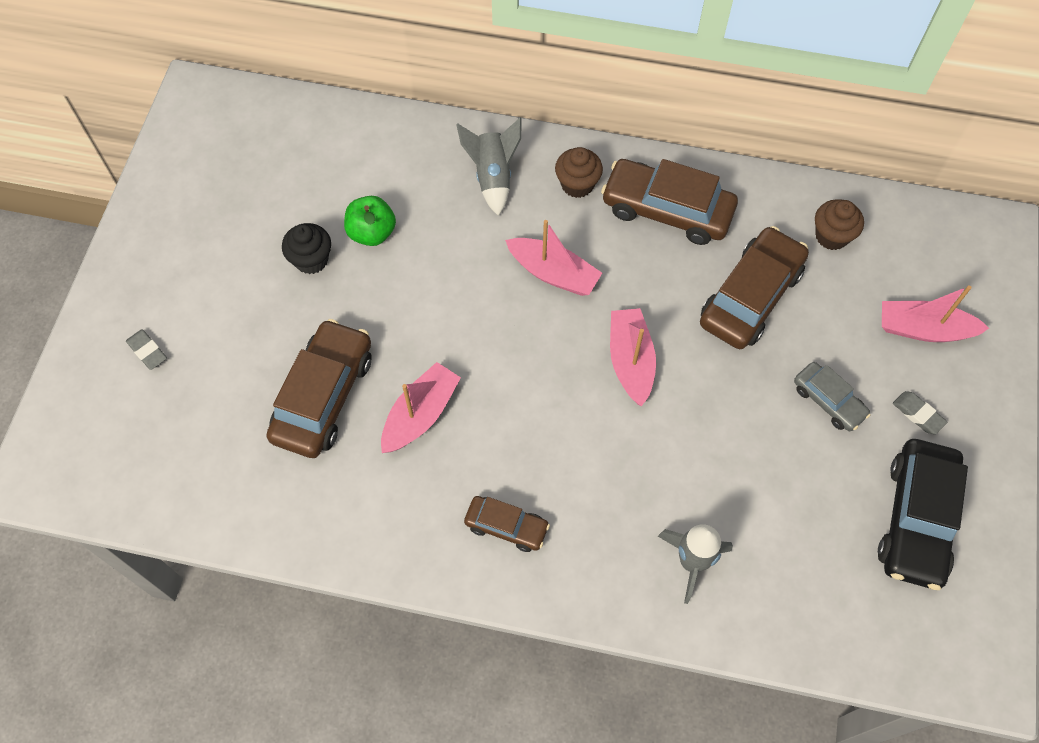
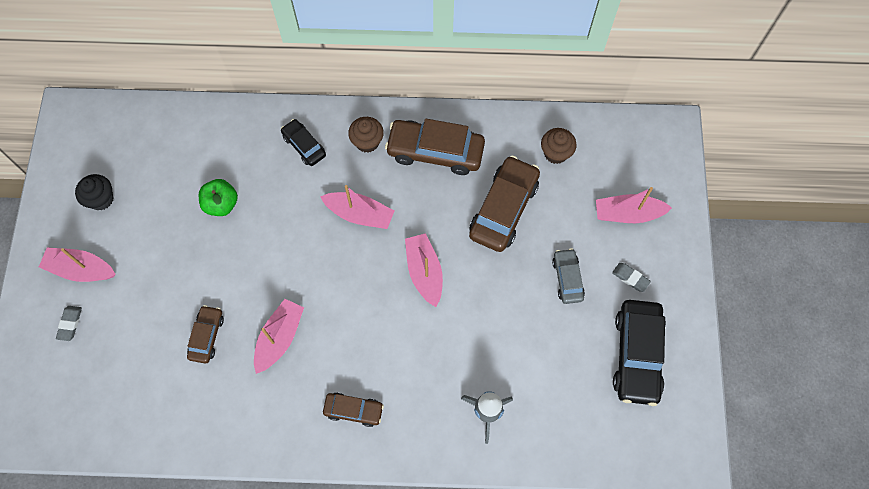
camera: 10 degrees left, 5 degrees up
(147, 351) = (70, 324): grey eraser -> grey eraser turned 60 degrees clockwise
(175, 285) = (81, 269): none -> pink boat
(311, 260) = (180, 232): black cupcake -> black cupcake (101, 199)
(323, 396) = (207, 336): brown car -> brown car, size x0.55
(493, 177) = (304, 146): grey rocket -> black car
(828, 401) = (567, 278): grey car -> grey car turned 135 degrees counterclockwise

